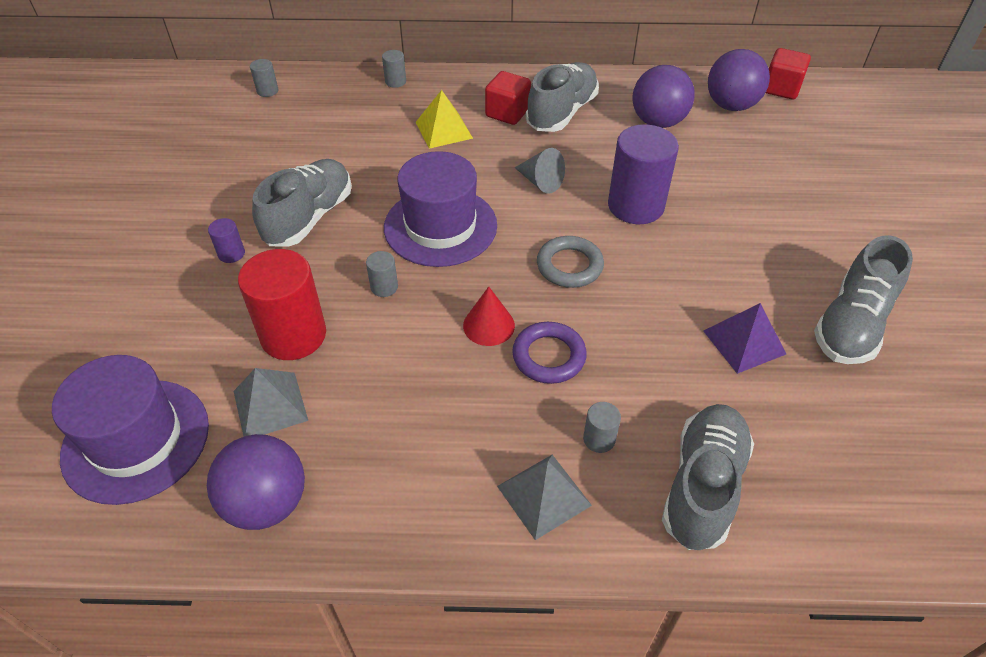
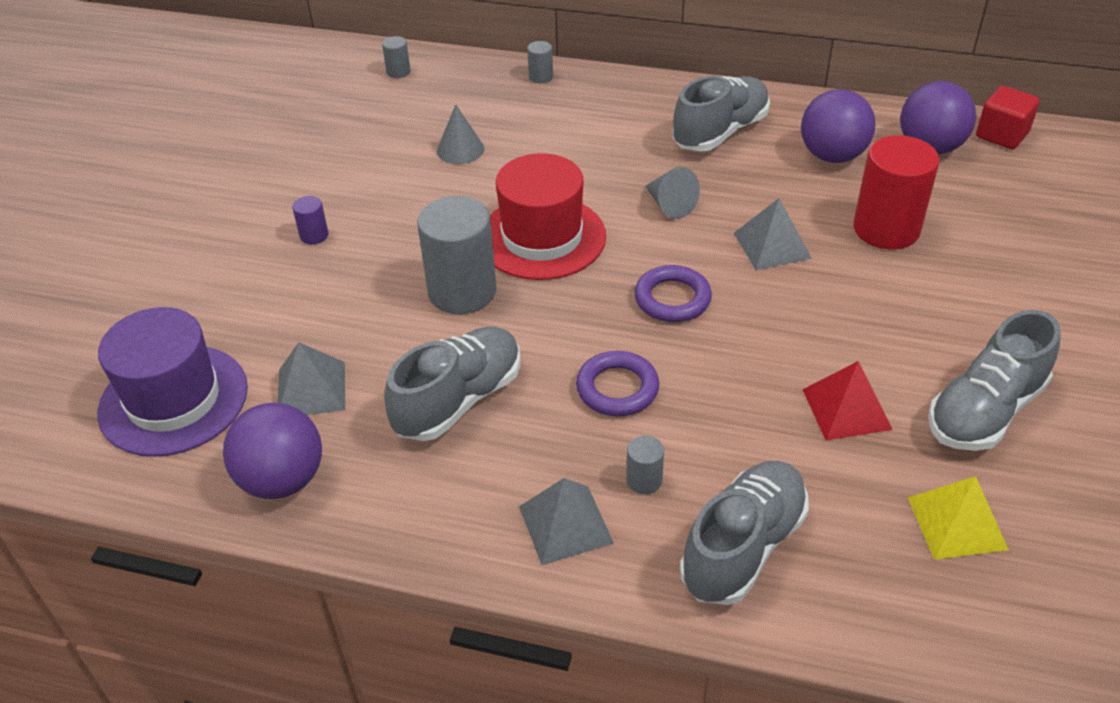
camera: 15 degrees right, 5 degrees down
(293, 335) = (354, 325): red cylinder -> red cylinder (886, 229)
(309, 217) = (404, 210): grey shoe -> grey shoe (459, 400)
(344, 155) = (460, 149): none -> grey cone
(384, 287) = (462, 291): grey cylinder -> grey cylinder, size x2.26
(440, 226) = (542, 237): purple hat -> red hat
(444, 130) = (578, 135): yellow pyramid -> yellow pyramid (957, 523)
(489, 325) = (562, 347): red cone -> none
(507, 113) = (657, 125): red cube -> none
(569, 266) = (672, 299): grey ring -> purple ring
(635, 206) = (772, 245): purple cylinder -> grey pyramid
(744, 342) = (846, 409): purple pyramid -> red pyramid

